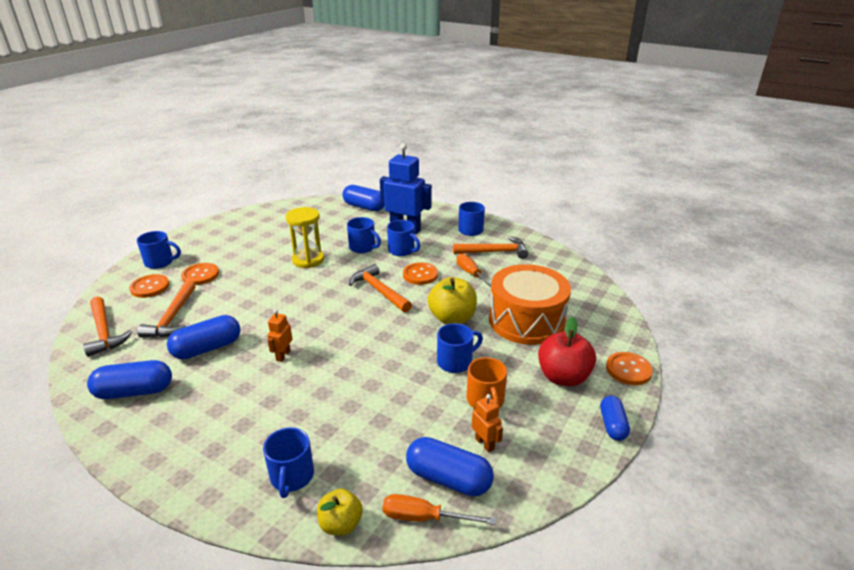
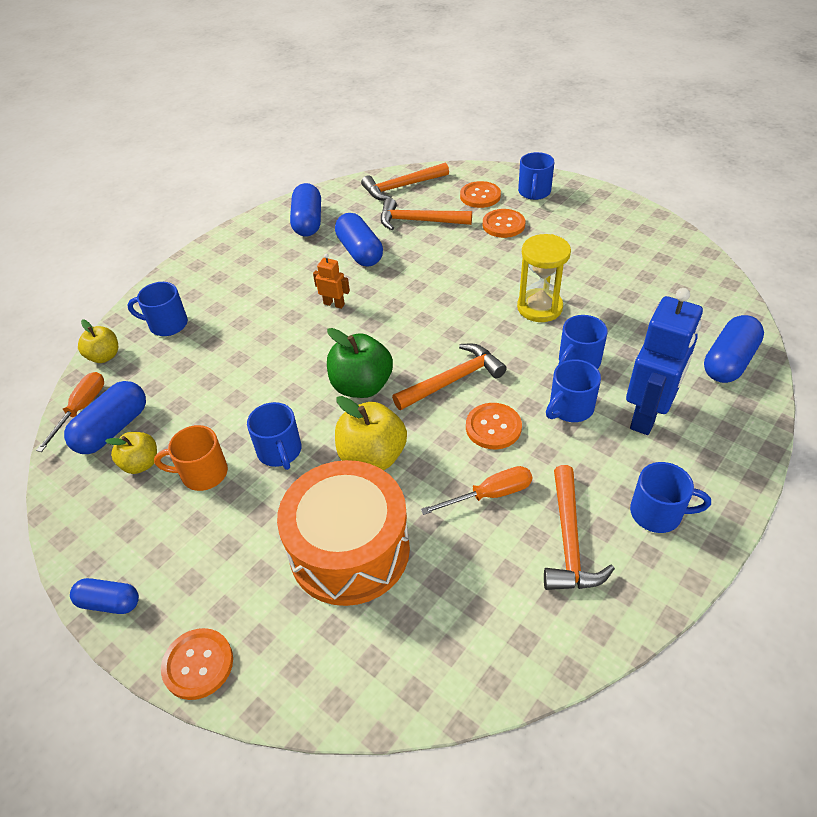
camera: 100 degrees right, 15 degrees up
(385, 329) = (362, 386): none -> green apple
(485, 443) = (141, 464): orange robot -> yellow apple
(563, 377) = (213, 568): red apple -> none

